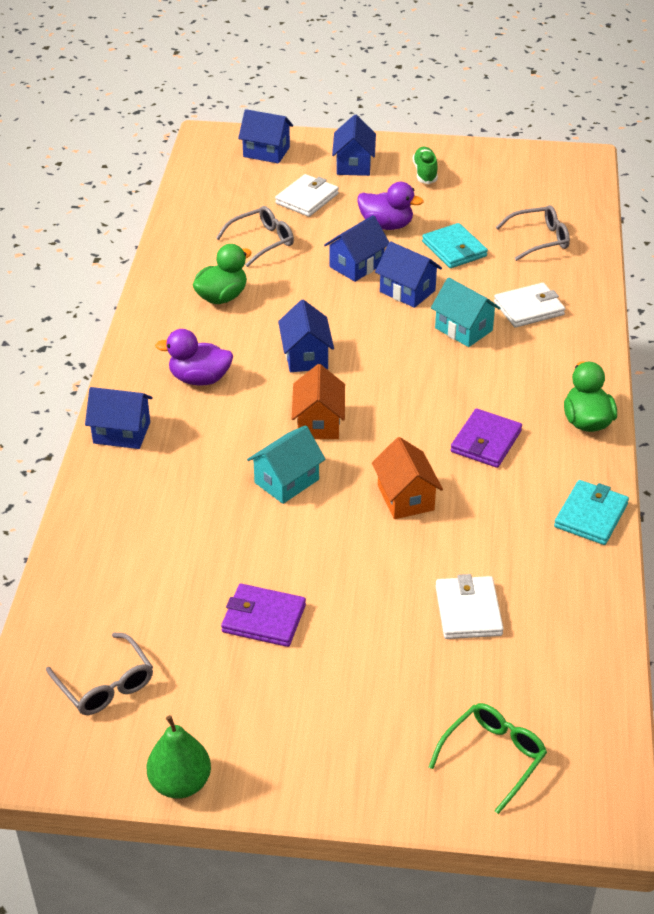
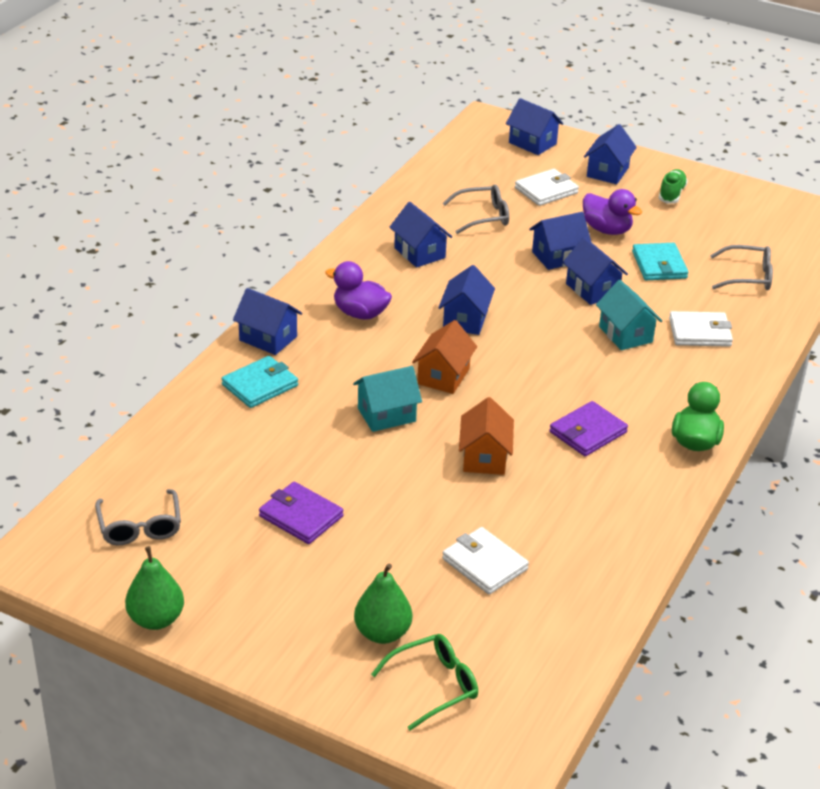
camera: 20 degrees right, 5 degrees down
(222, 297) = (419, 253): green duck -> blue house
(413, 718) = (382, 633): none -> green pear
(468, 611) = (484, 564): white wallet -> white wallet turned 60 degrees counterclockwise
(591, 515) = (649, 520): turquoise wallet -> turquoise wallet (260, 385)

